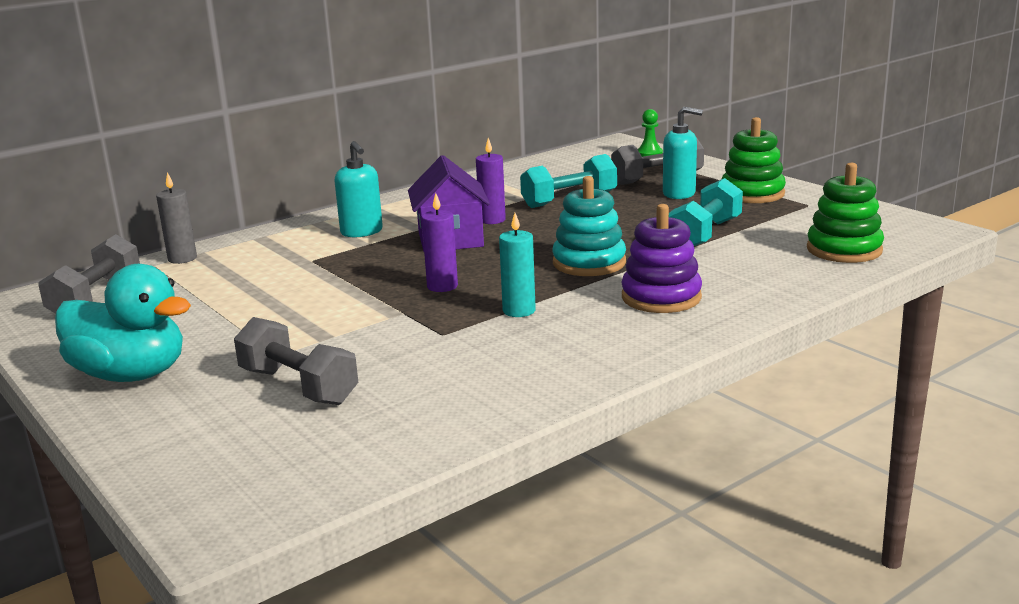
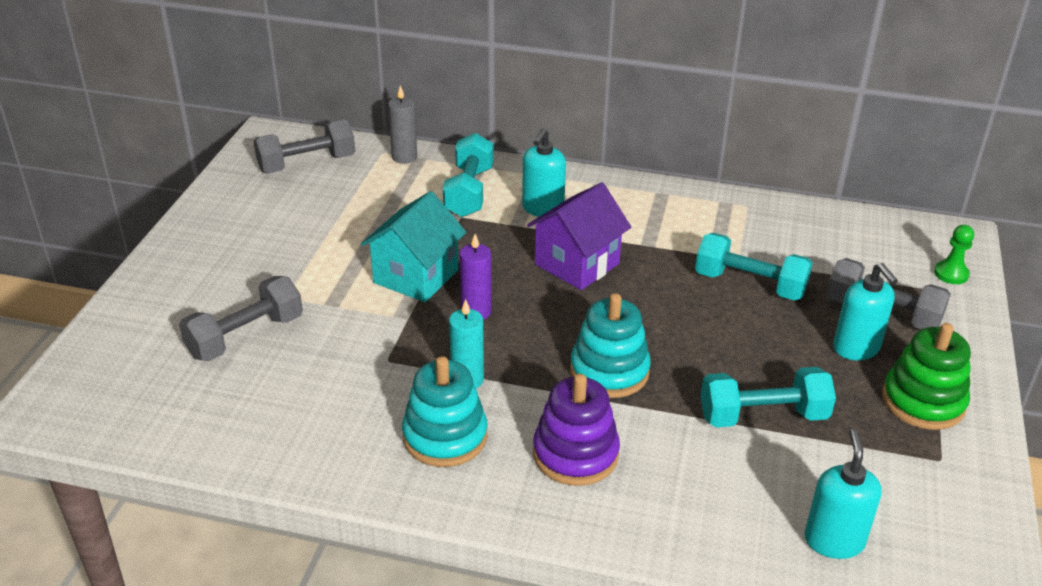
camera: 50 degrees right, 15 degrees up
(131, 375) = (208, 252): turquoise duck -> none
(285, 249) = (469, 192): none -> turquoise dumbbell
(298, 386) = (245, 336): grey dumbbell -> grey dumbbell turned 45 degrees clockwise
(354, 296) = (416, 276): none -> turquoise house
(492, 220) = (647, 264): purple candle -> none
(573, 336) = (445, 436): none -> turquoise stacking toy
(844, 250) = (834, 540): green stacking toy -> turquoise soap dispenser

